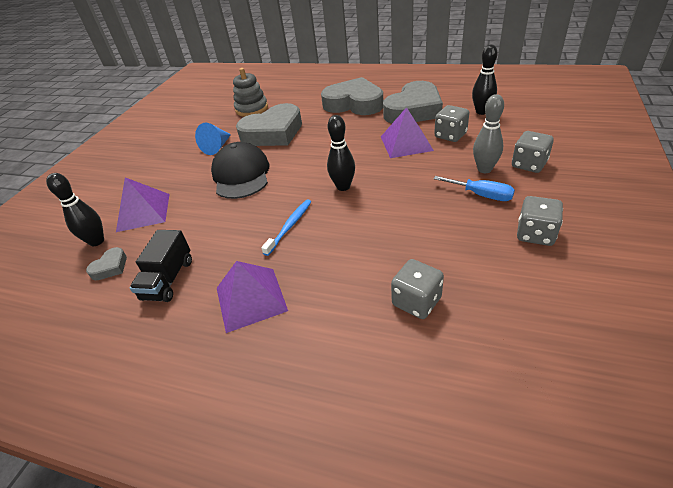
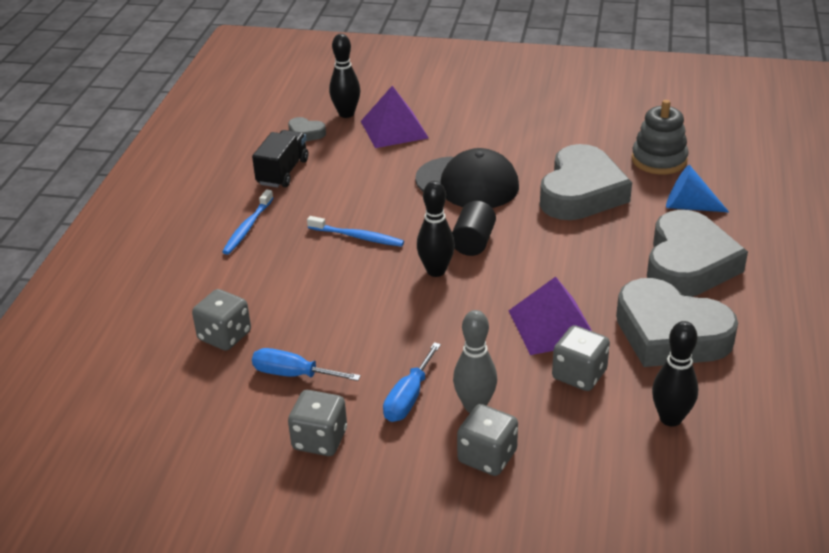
camera: 80 degrees right, 5 degrees down
(168, 279) = (283, 172): black truck -> black truck turned 105 degrees clockwise
(217, 147) = (538, 150): blue cone -> blue cone (688, 206)
(241, 175) = (467, 183): black cap -> black cap turned 45 degrees clockwise
(251, 299) = (248, 227): purple pyramid -> blue toothbrush
(273, 133) = (581, 192): grey heart -> grey heart turned 120 degrees counterclockwise
(313, 172) = (473, 242): none -> black cylinder
(464, 253) = (293, 374): none -> blue screwdriver

